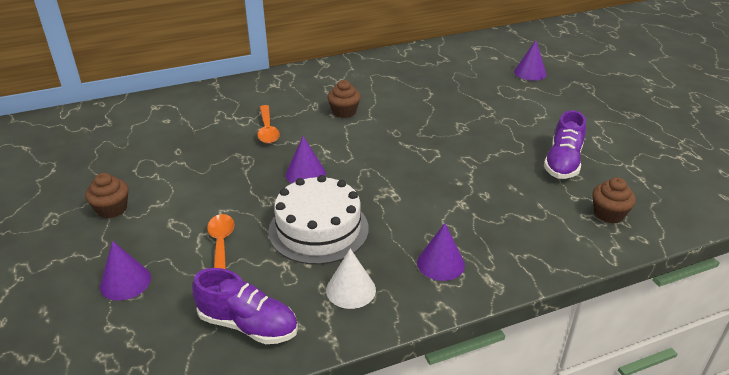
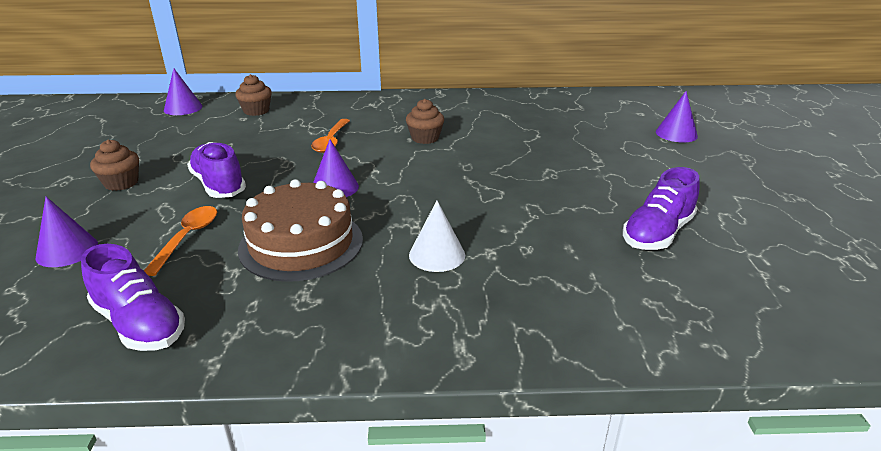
camera: 20 degrees right, 5 degrees down
(204, 192) = (219, 185): none -> purple shoe
(318, 229) = (301, 244): white cake -> brown cake
(351, 289) = (281, 315): white cone -> white cone (437, 255)
(440, 263) = (412, 313): purple cone -> purple cone (183, 108)
(608, 214) = (686, 306): brown cupcake -> brown cupcake (256, 111)

